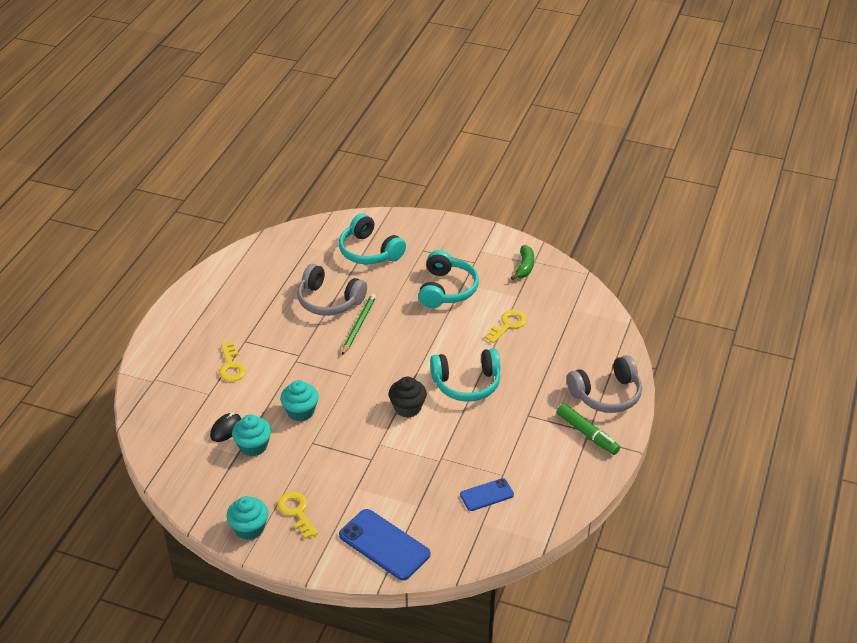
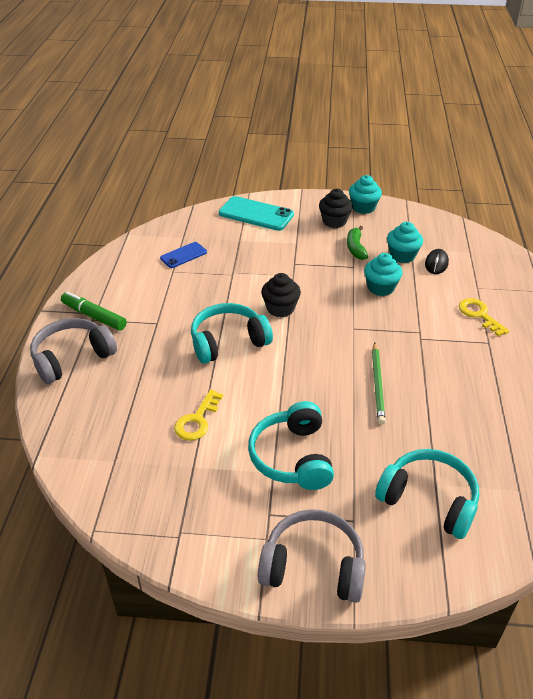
camera: 165 degrees right, 0 degrees up
(297, 512) = (334, 221): yellow key -> black cupcake
(329, 301) = (432, 409): grey headphones -> grey headphones (313, 566)
(384, 545) = (256, 214): blue phone -> turquoise phone
(524, 267) = (191, 521): green banana -> green banana (355, 248)

